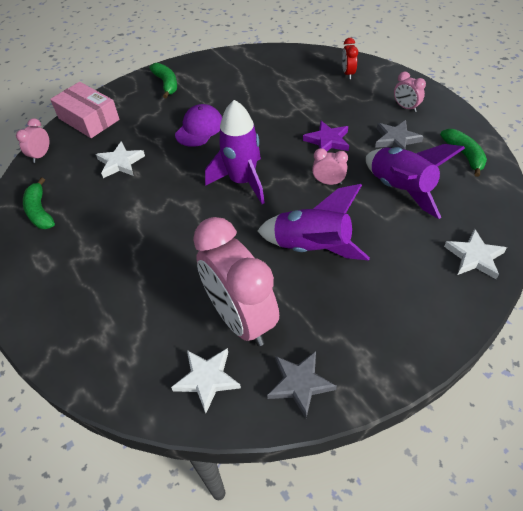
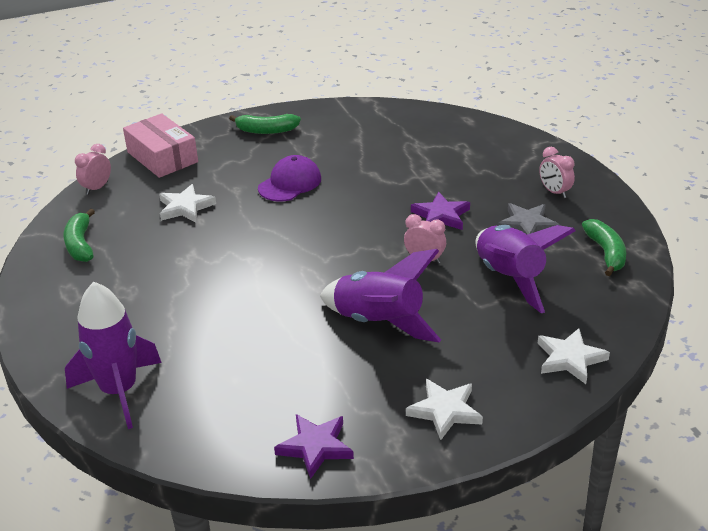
camera: 10 degrees right, 15 degrees down
(166, 84) = (266, 130): green banana -> green banana turned 105 degrees clockwise
(207, 379) = (215, 427): white star -> white star (445, 411)
(241, 318) = (272, 378): pink clock -> none
(242, 181) = (321, 245): purple rocket -> purple rocket (119, 391)
(300, 383) = (315, 447): grey star -> purple star
(348, 74) = (496, 146): red clock -> none

